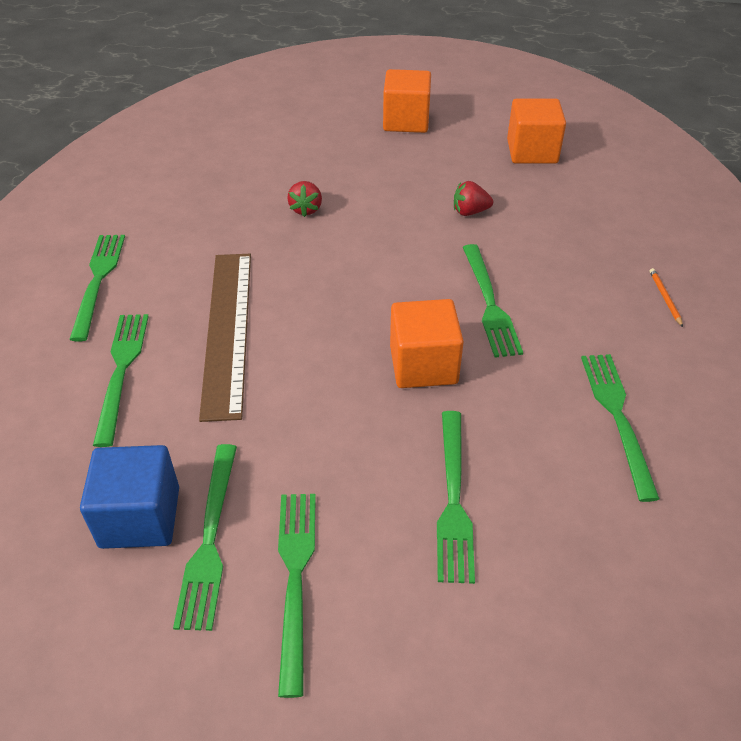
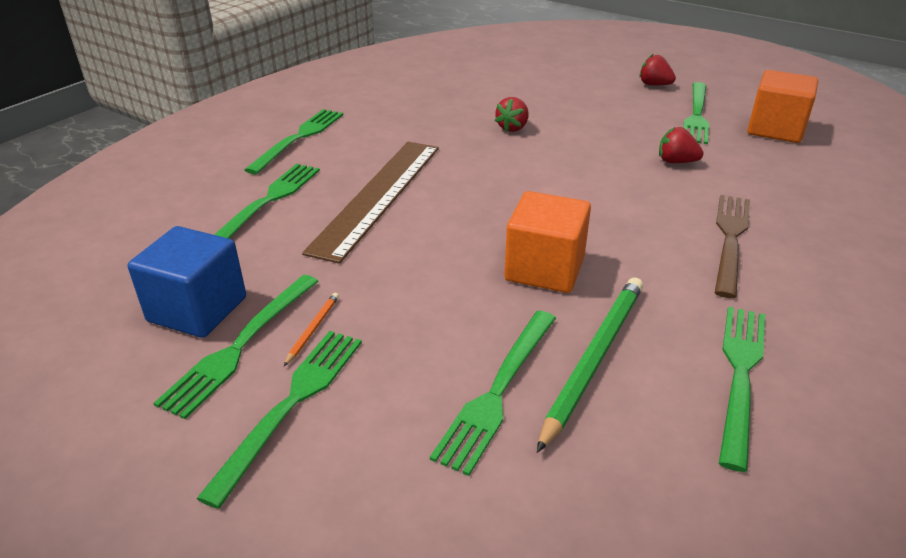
camera: 25 degrees right, 10 degrees down
(406, 121) = (654, 85): orange cube -> red strawberry
(489, 303) = (649, 237): green fork -> green fork (696, 115)
(508, 441) = (593, 359): none -> green pencil
(551, 286) = (730, 240): none -> brown fork
(664, 298) = (867, 282): orange pencil -> orange pencil (313, 329)

